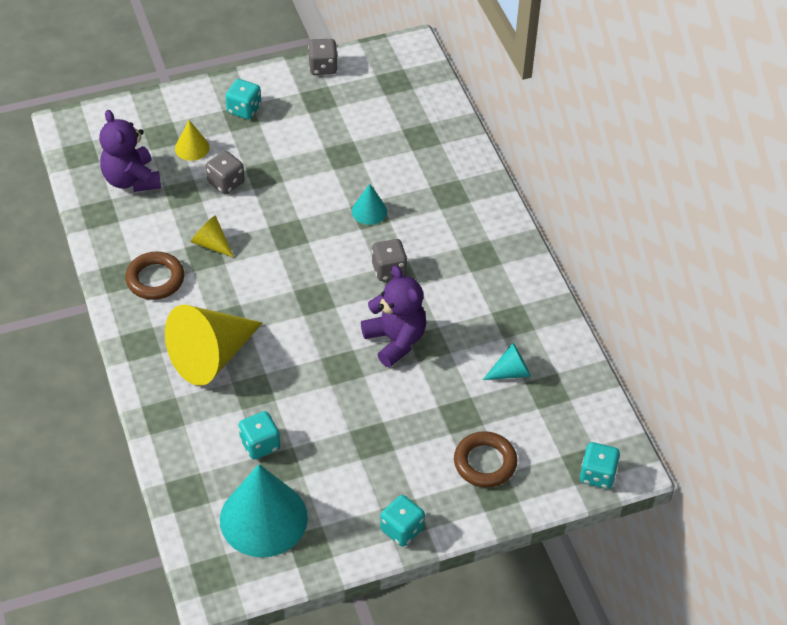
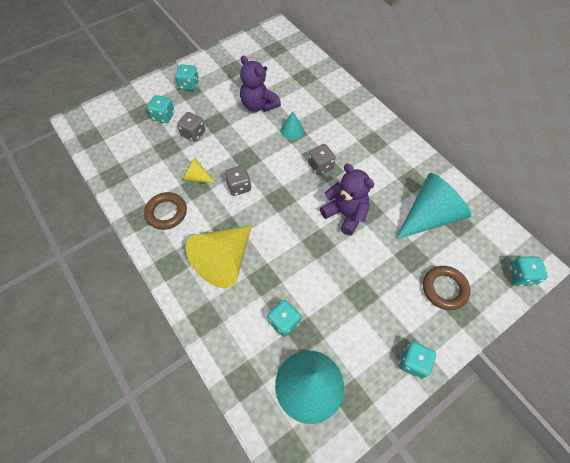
camera: 15 degrees left, 10 degrees up
(131, 179) = (129, 146): purple teddy bear -> purple teddy bear (259, 105)
(192, 148) = (163, 116): yellow cone -> turquoise dice
(323, 67) = (229, 49): grey dice -> grey dice (239, 187)
(511, 372) = (429, 216): turquoise cone -> turquoise cone, size x2.13

